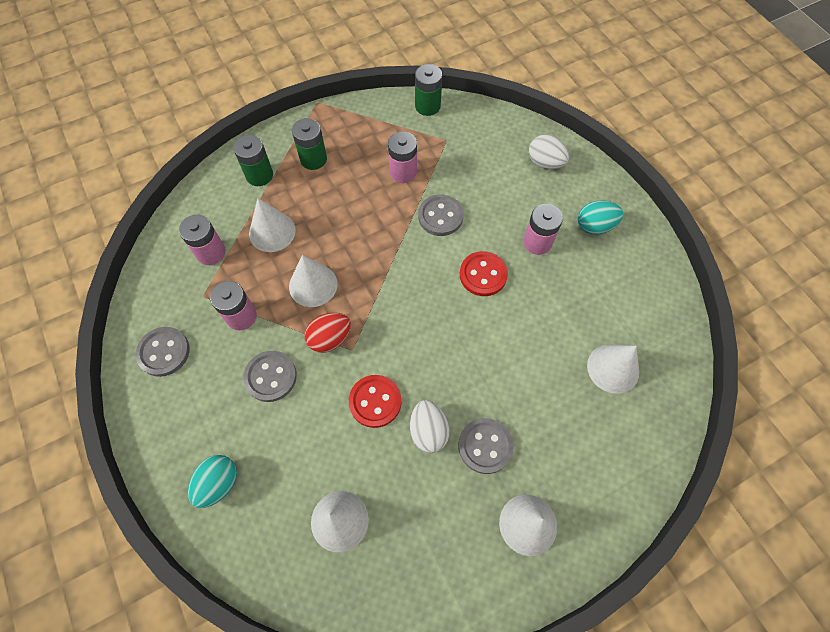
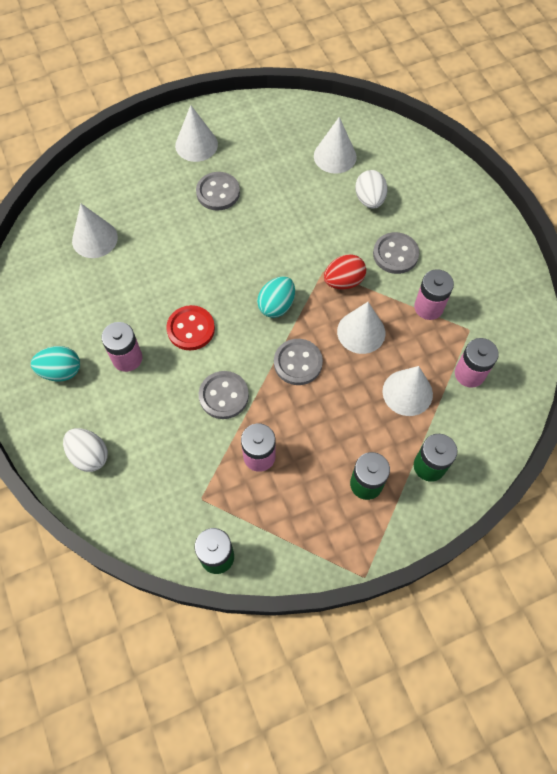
camera: 175 degrees left, 0 degrees up
(164, 352) = (495, 281): grey button -> grey button (298, 363)
(218, 483) = (429, 184): turquoise egg -> turquoise egg (276, 305)
(375, 401) = (304, 229): red button -> none
(428, 431) = (262, 206): white egg -> white egg (369, 199)

